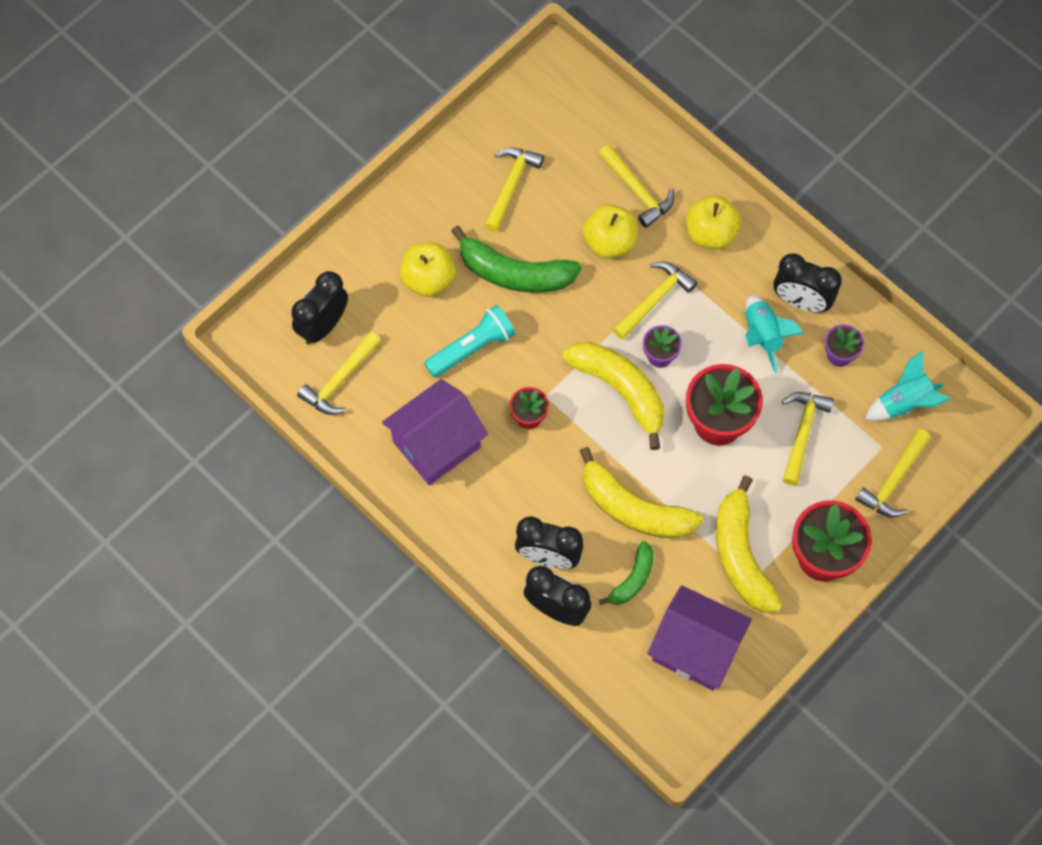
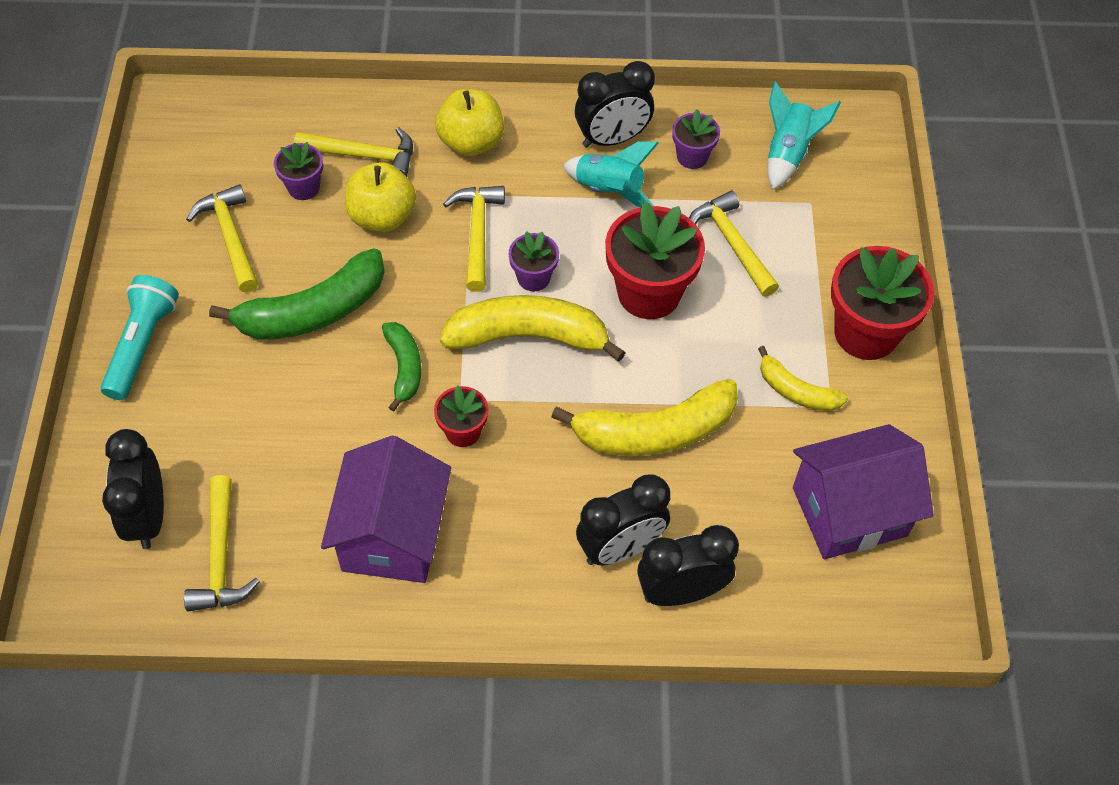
camera: 45 degrees left, 10 degrees down
(428, 279) = (226, 383): yellow apple -> none
(472, 348) = (338, 412): turquoise flashlight -> turquoise flashlight (142, 345)
(582, 185) = (303, 187): none -> purple flower pot
(632, 579) = (723, 498): green banana -> green banana (404, 368)
(741, 555) = (796, 391): yellow banana -> yellow banana, size x0.56
(893, 480) = (851, 221): yellow hammer -> none

